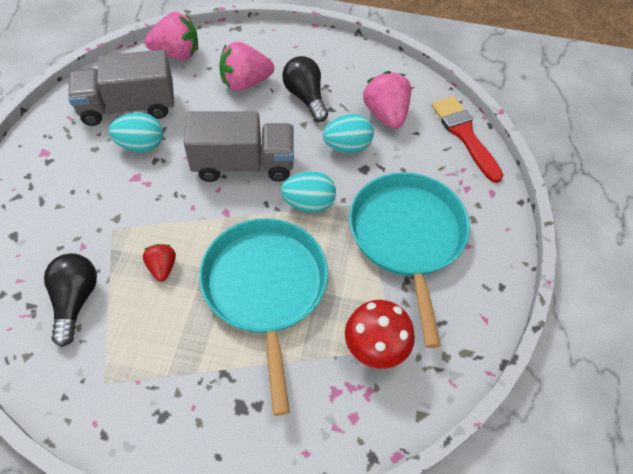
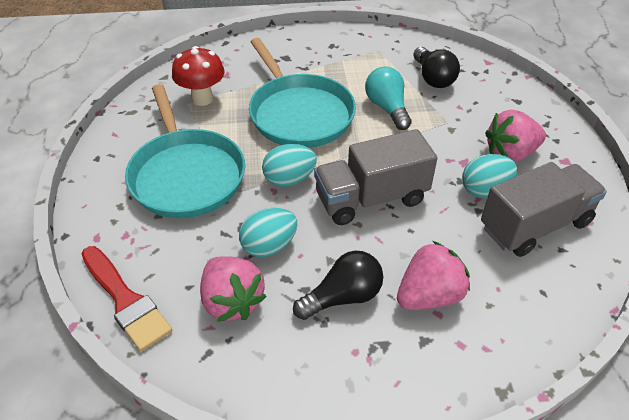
camera: 165 degrees right, 10 degrees down
(162, 267) = (387, 108): red strawberry -> turquoise light bulb
(177, 54) = (546, 314): pink strawberry -> pink strawberry (510, 153)
(305, 97) = (343, 297): black light bulb -> black light bulb turned 75 degrees counterclockwise

